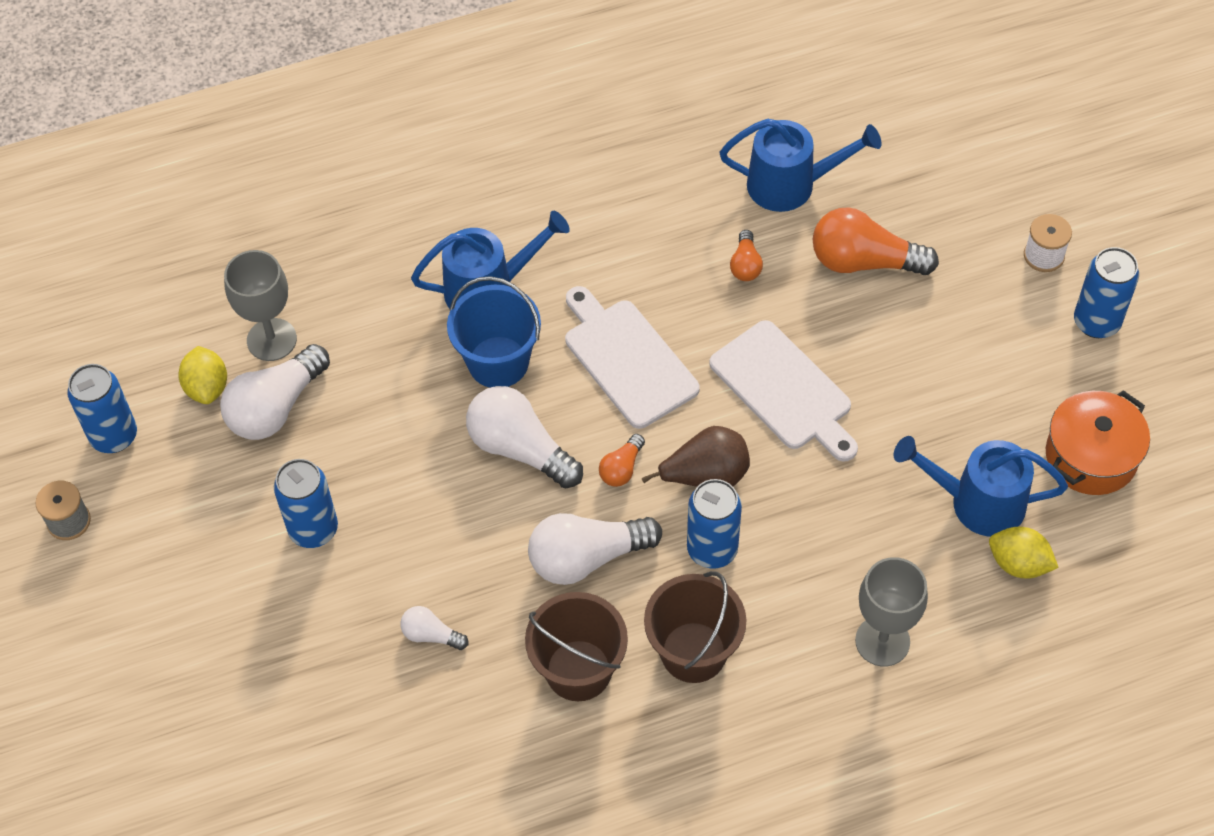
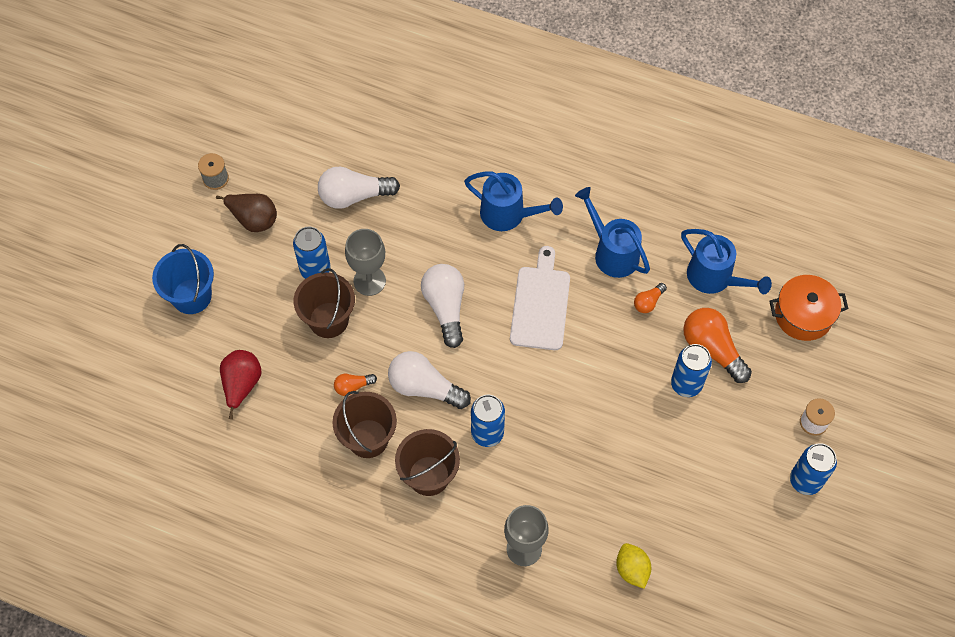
camera: 40 degrees right, 5 degrees up
(114, 436) = (271, 153): blue can -> blue can (686, 384)
(207, 387) = (333, 161): yellow lemon -> none
(271, 340) = (383, 160): grey goblet -> grey goblet (369, 281)
(357, 737) = (242, 385): none -> red pear
(390, 574) = (328, 320): none -> brown bucket
(431, 635) = (319, 364): white light bulb -> none
(498, 362) = (477, 256): blue bucket -> blue bucket (191, 296)
(621, 468) = (484, 357): orange light bulb -> orange light bulb (353, 386)
(706, 475) = (521, 394): brown pear -> brown pear (253, 219)
(784, 390) = (603, 383): white cutting board -> none
(976, 502) = (642, 520): blue watering can -> blue watering can (611, 252)
(1091, 456) = (727, 547): orange pot -> orange pot (803, 315)

